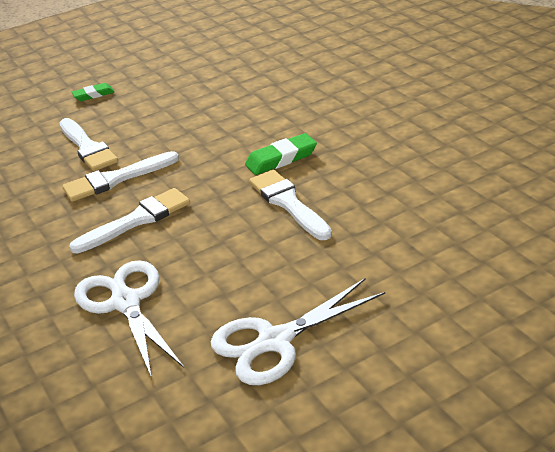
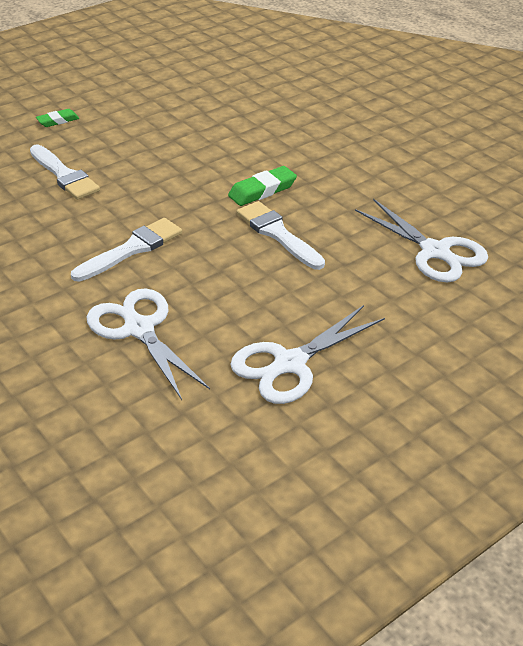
camera: 10 degrees left, 5 degrees up
(116, 179) = (101, 208): white brush -> none
(453, 220) = (435, 251): none -> white scissors

